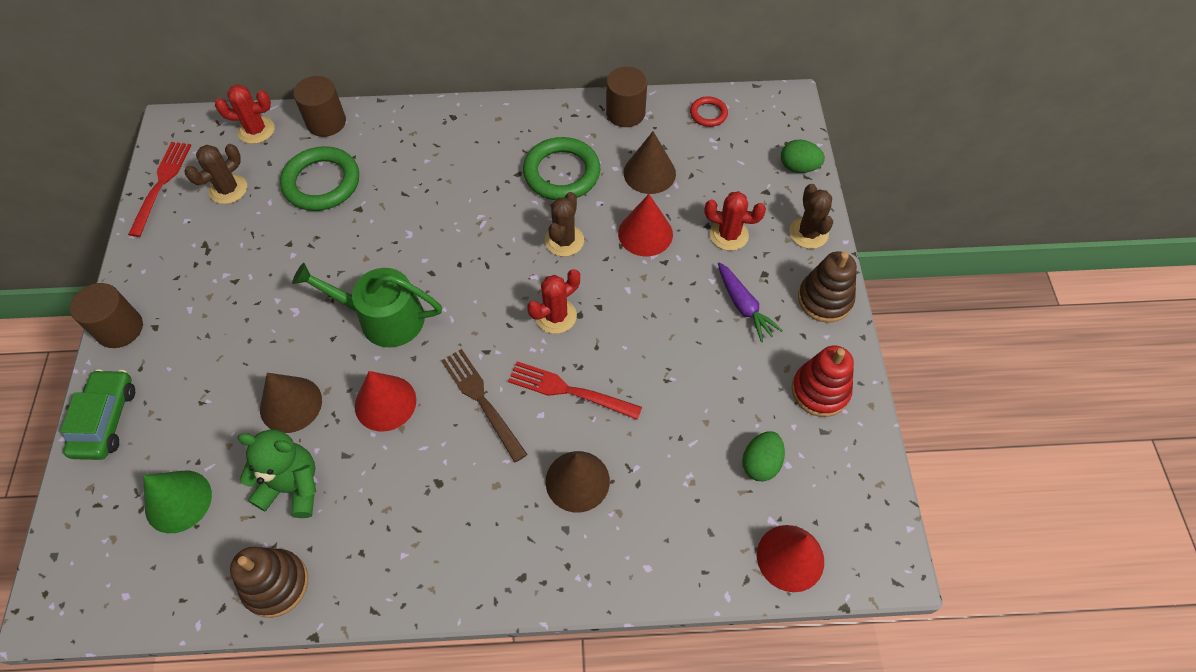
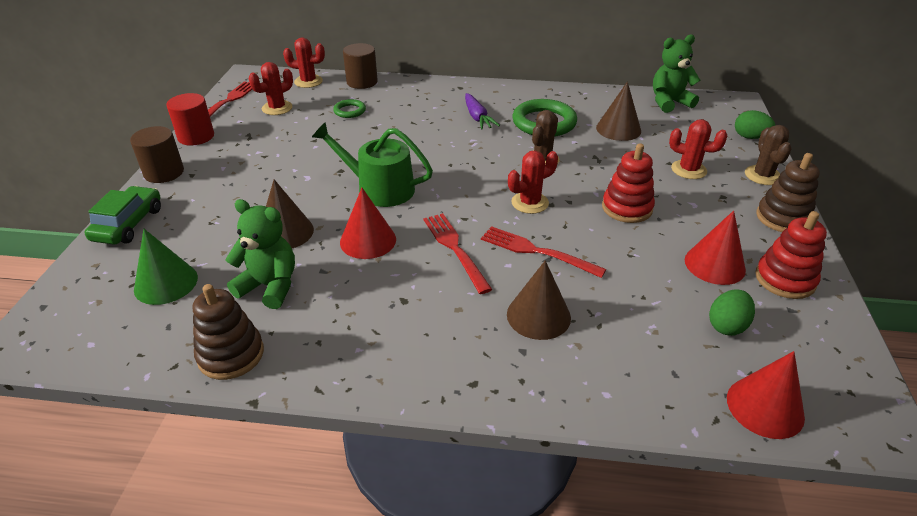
camera: 10 degrees right, 20 degrees down
(139, 258) = (196, 136): none -> red cylinder
(228, 189) = (277, 108): brown cactus -> red cactus
(322, 182) = (349, 111): green ring -> green ring, size x0.52
(481, 400) = (454, 249): brown fork -> red fork
(625, 113) = (599, 96): brown cylinder -> none
(645, 233) = (613, 162): red cone -> red cone (714, 264)
(661, 308) = (627, 208): none -> red stacking toy
(708, 114) = (669, 102): red ring -> green teddy bear
(744, 307) = (704, 215): purple carrot -> purple carrot (477, 117)

